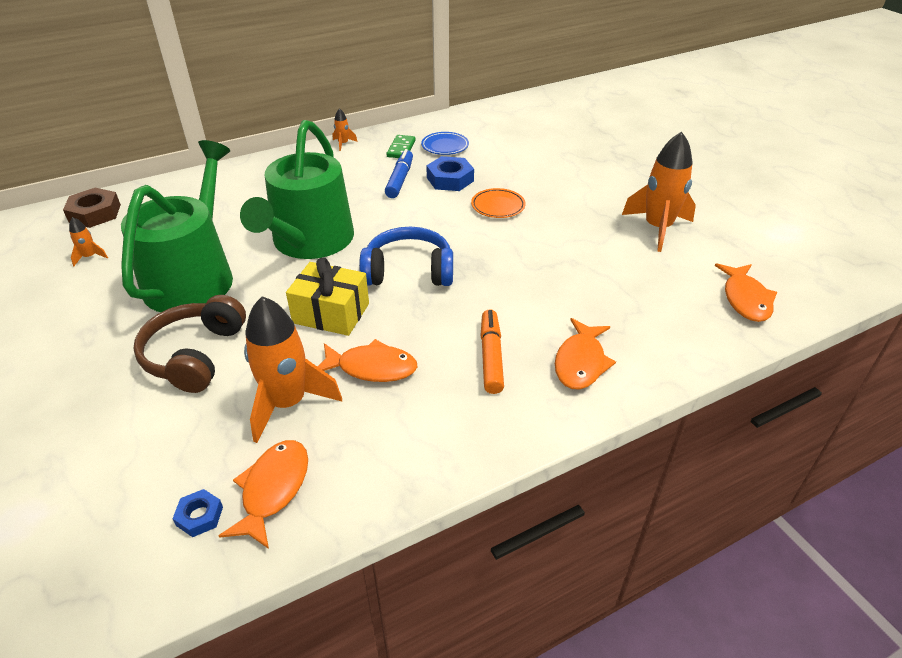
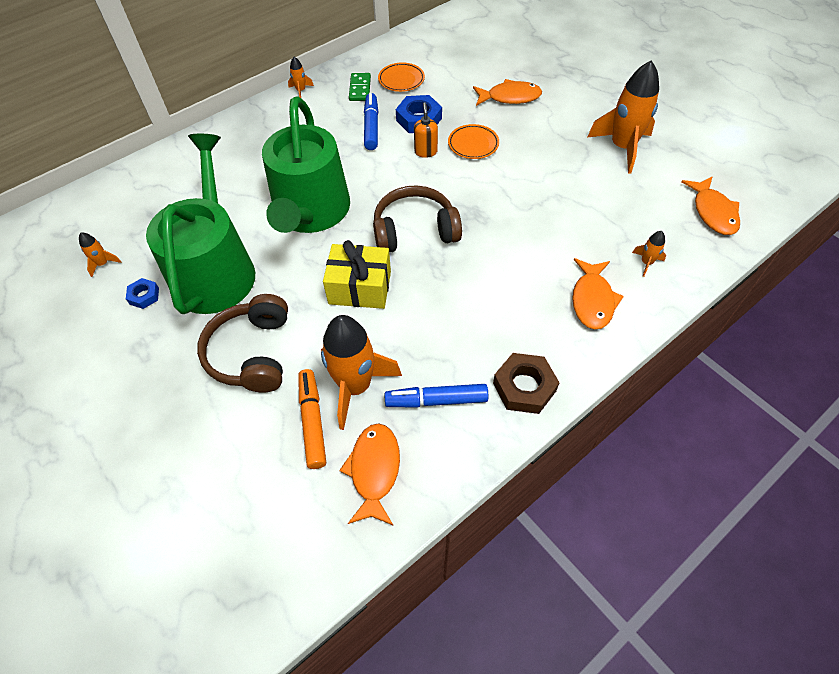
camera: 10 degrees left, 15 degrees up
(95, 213) = (84, 212): brown nut -> brown nut (524, 387)
(199, 516) = (321, 507): blue nut -> blue nut (144, 296)
(370, 431) = (436, 400): none -> blue marker
(372, 368) = (416, 337): orange fish -> orange fish (510, 97)
(408, 271) = (415, 231): blue headphones -> brown headphones
(445, 146) = (401, 80): blue plate -> orange plate
(446, 206) = (426, 151): none -> orange soap dispenser
(491, 356) = (515, 308): orange marker -> orange marker (312, 421)
(654, 336) = (646, 263): none -> orange rocket

